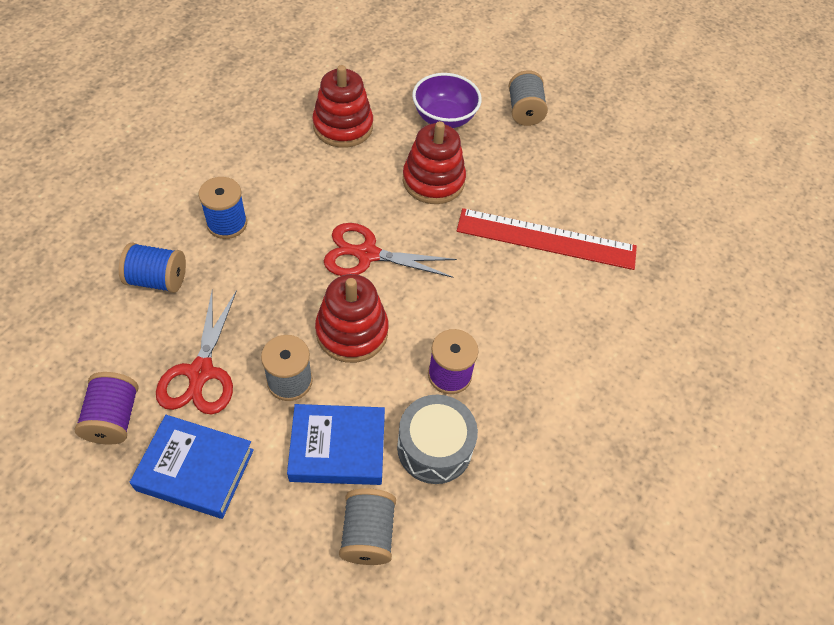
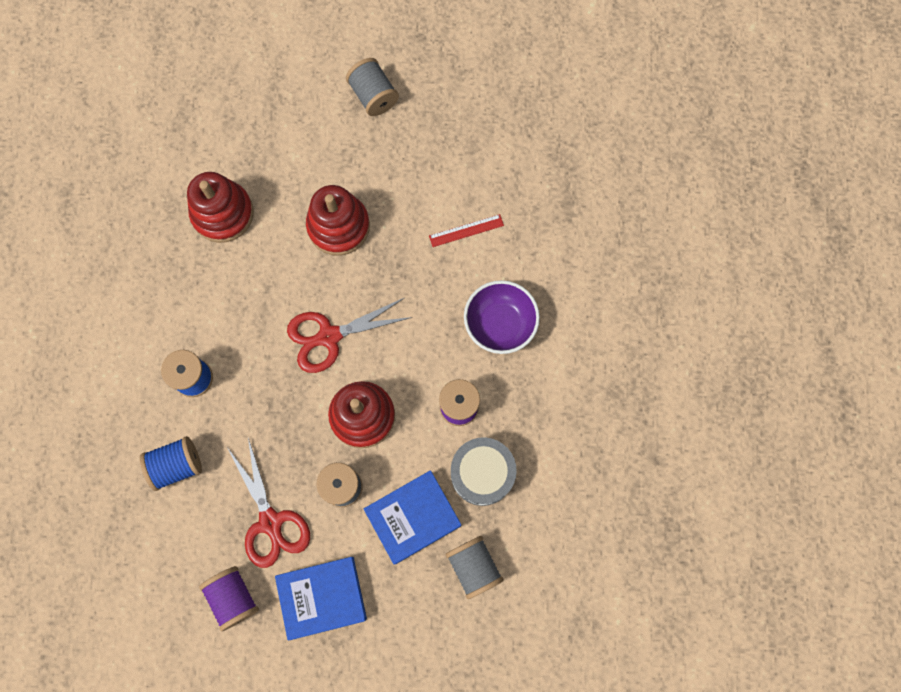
camera: 25 degrees left, 20 degrees up
(444, 118) = (306, 148): purple bowl -> purple bowl (500, 324)
(546, 239) = (466, 230): red ruler -> red ruler, size x0.44

